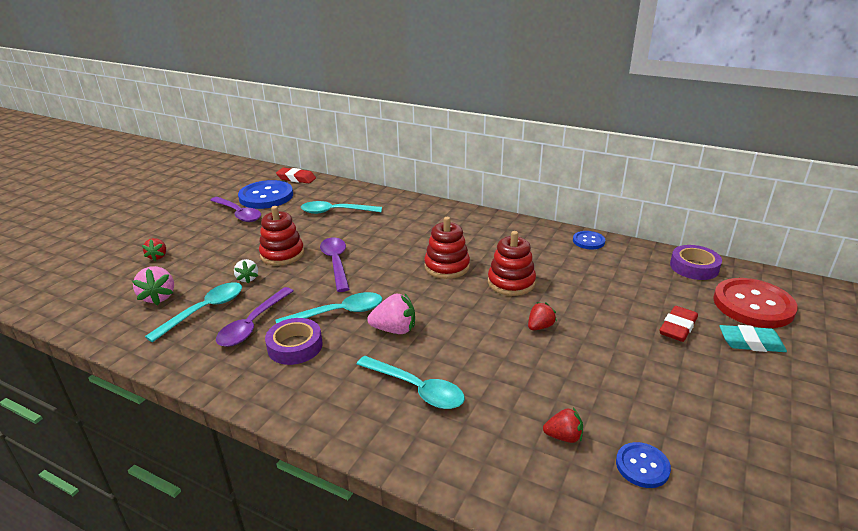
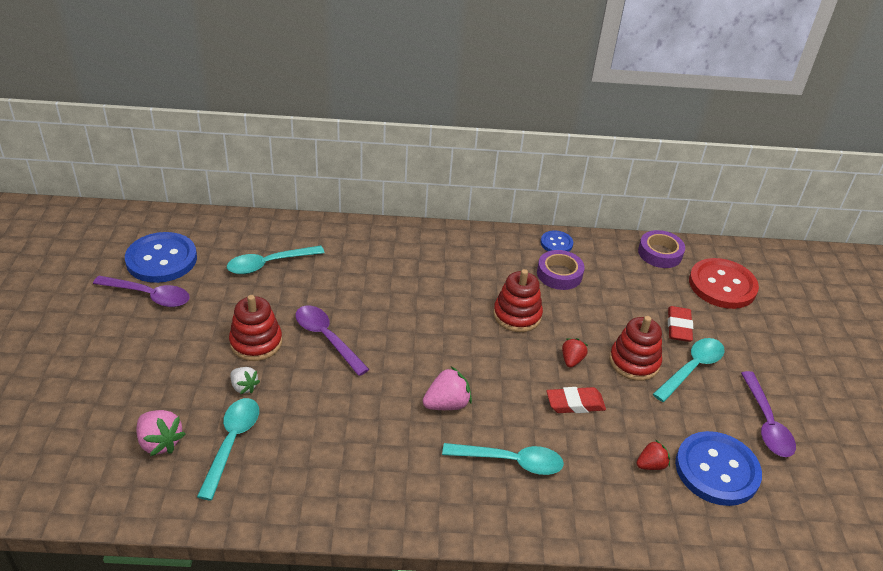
camera: 30 degrees left, 10 degrees up
(158, 256) = (103, 387): red strawberry -> none
(253, 324) = (301, 442): purple spoon -> purple spoon (766, 423)
(295, 346) = (365, 454): purple tape -> purple tape (559, 274)
(296, 178) = (176, 221): red eraser -> red eraser (575, 404)
(338, 313) = (378, 402): turquoise spoon -> turquoise spoon (691, 368)
(447, 267) = (444, 312): red stacking toy -> red stacking toy (634, 362)
(642, 466) = (717, 470): blue button -> blue button, size x1.98
(750, 343) = (737, 327): turquoise eraser -> none

